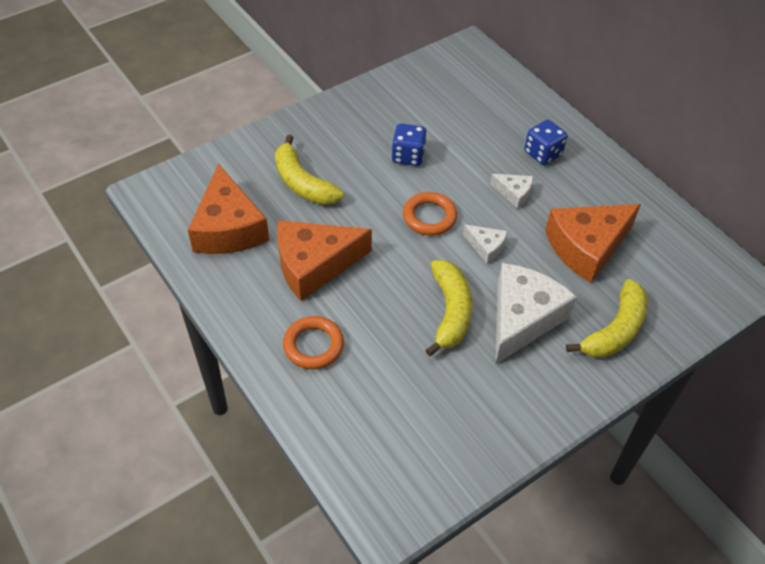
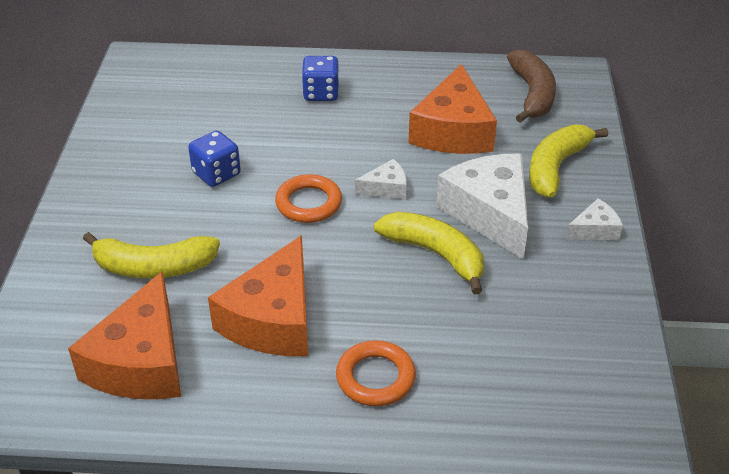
camera: 50 degrees left, 10 degrees down
(228, 228) = (141, 361): orange cheese -> orange cheese turned 75 degrees clockwise
(514, 193) = (345, 136): white cheese -> white cheese (595, 230)
(615, 330) = (556, 167): yellow banana -> yellow banana turned 135 degrees counterclockwise
(684, 269) = (532, 94): none -> brown banana

